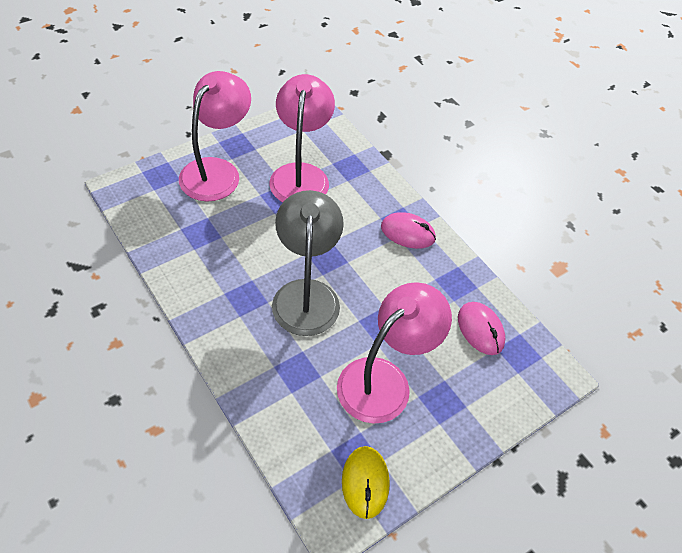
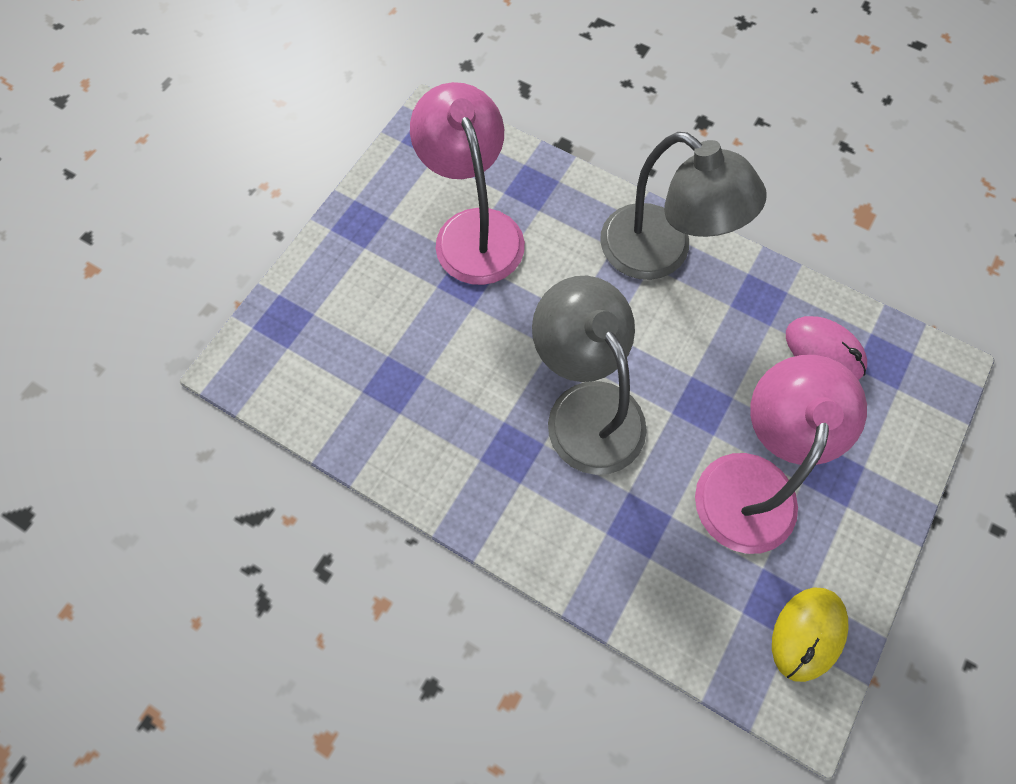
camera: 20 degrees left, 15 degrees up
(217, 171) = (357, 277): pink lamp -> none
(365, 482) = (807, 633): yellow mouse -> yellow mouse turned 60 degrees clockwise
(407, 233) = (660, 254): pink mouse -> grey lamp

